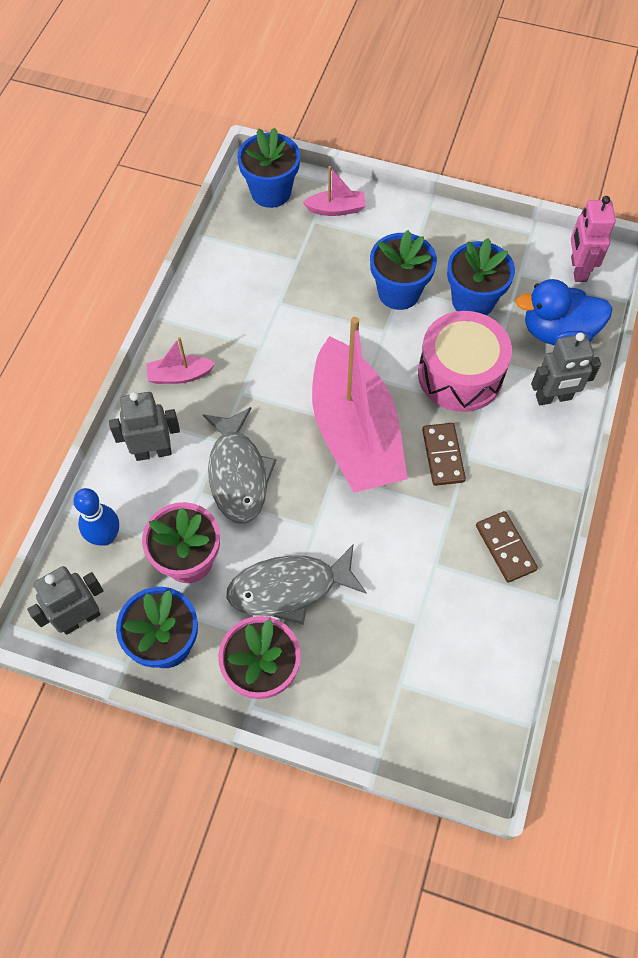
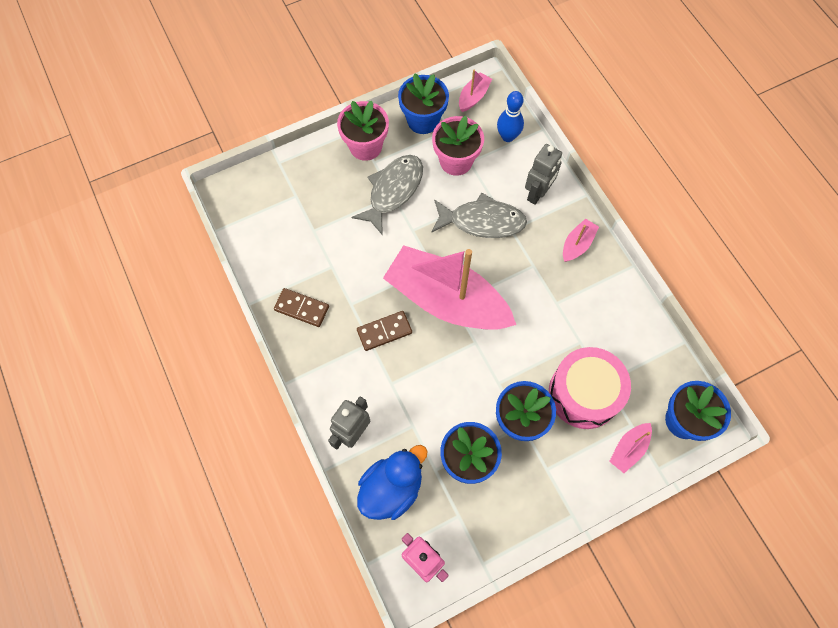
camera: 135 degrees right, 5 degrees up
(80, 618) = (473, 97): grey robot -> pink boat
(238, 473) = (482, 221): grey fish -> grey fish turned 150 degrees clockwise
(443, 455) = (384, 331): brown domino -> brown domino turned 60 degrees counterclockwise
(460, 374) = (424, 395): pink drum -> pink drum (584, 393)

